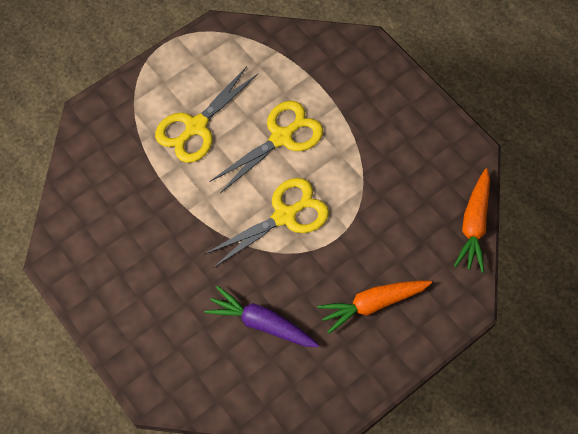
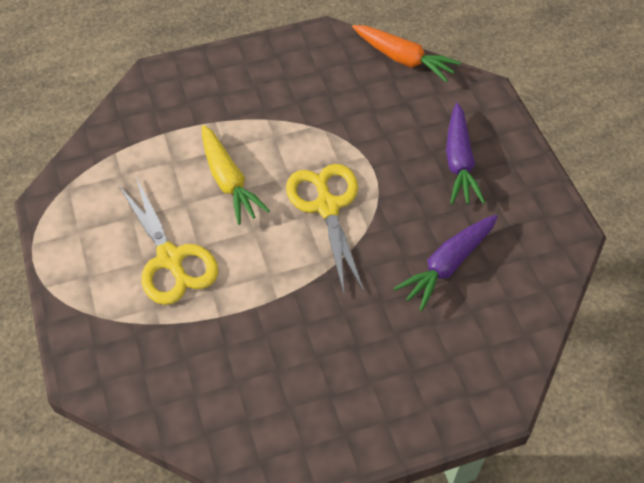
camera: 70 degrees left, 10 degrees down
(281, 137) = (228, 181): yellow scissors -> yellow carrot
(372, 304) = (459, 162): orange carrot -> purple carrot

